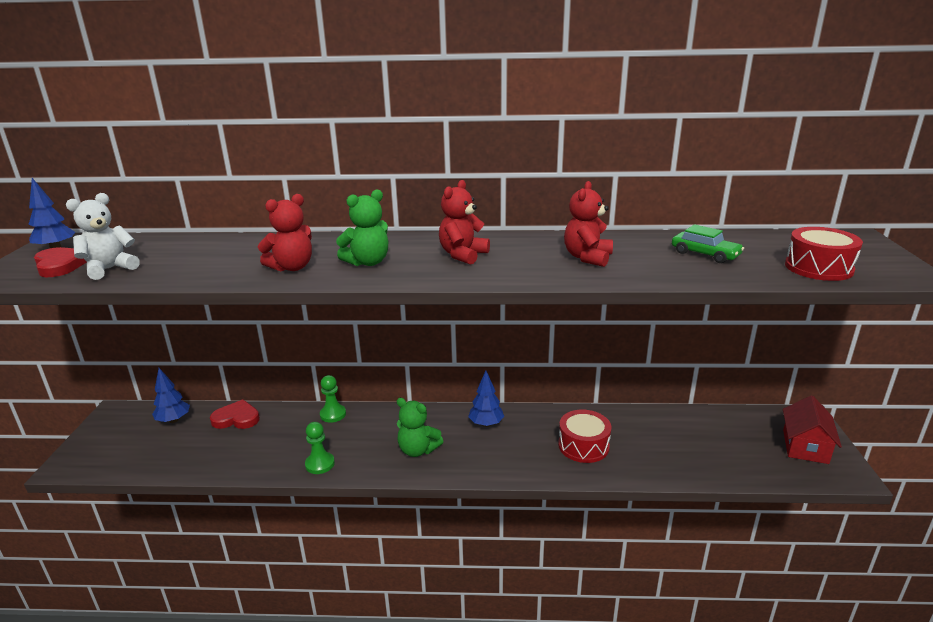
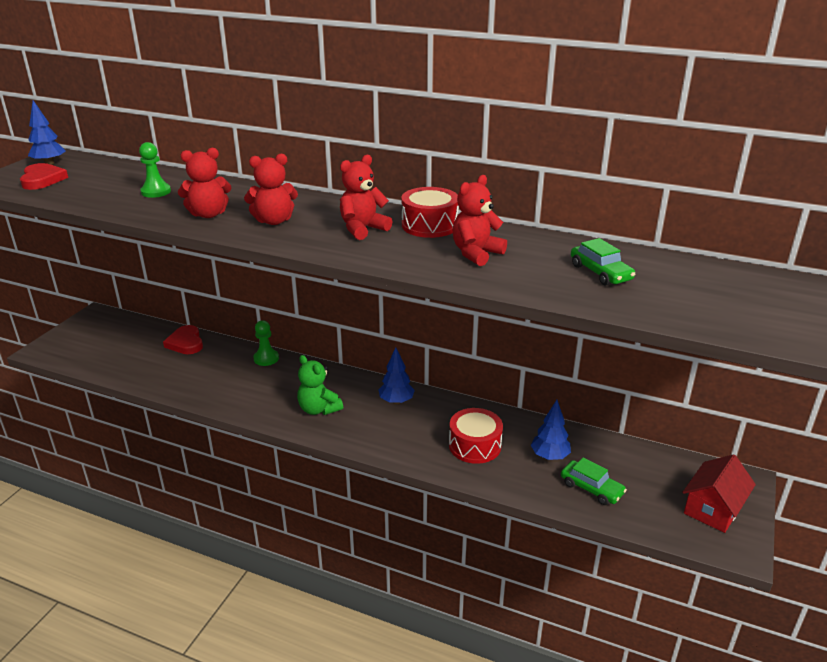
camera: 20 degrees right, 5 degrees up
(110, 269) = (73, 190): white teddy bear -> none
(174, 420) = (136, 332): blue tree -> blue tree (549, 456)
(236, 418) = (185, 343): red heart -> red heart turned 135 degrees counterclockwise
(320, 464) = (229, 400): green pawn -> green pawn (156, 192)
(368, 262) = (274, 221): green teddy bear -> red teddy bear
(705, 456) = (591, 488): none -> green car
(818, 268) = (706, 311): red drum -> red drum (429, 225)

